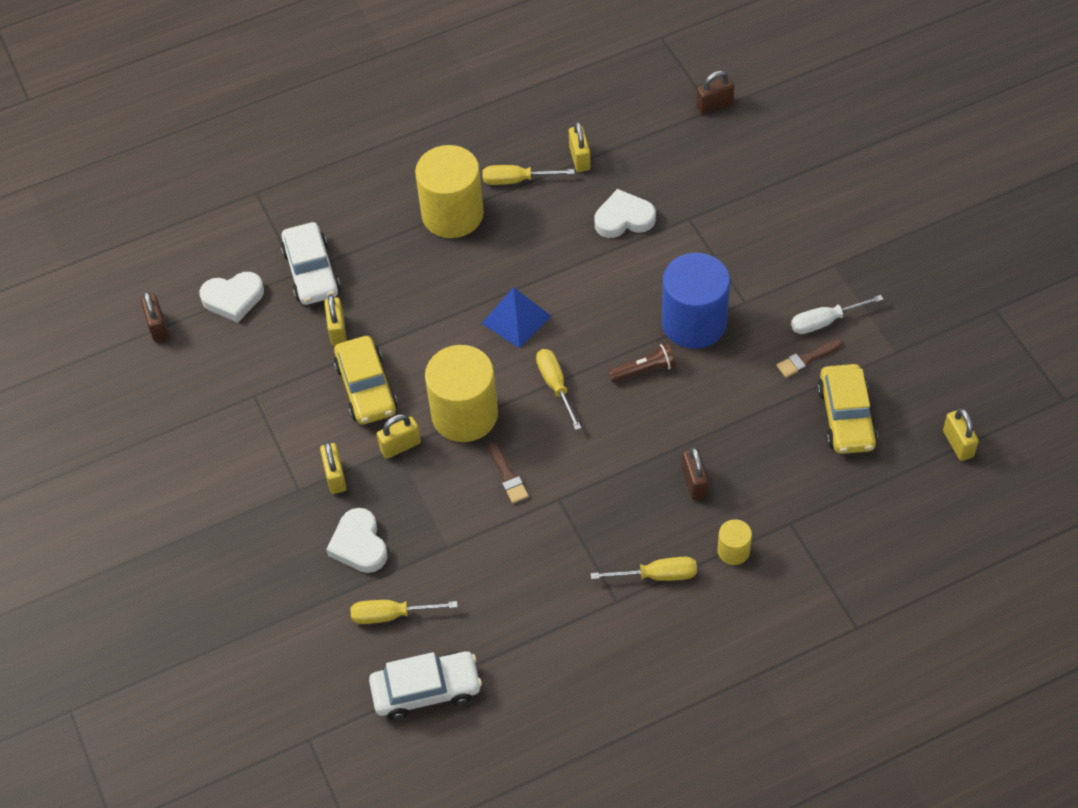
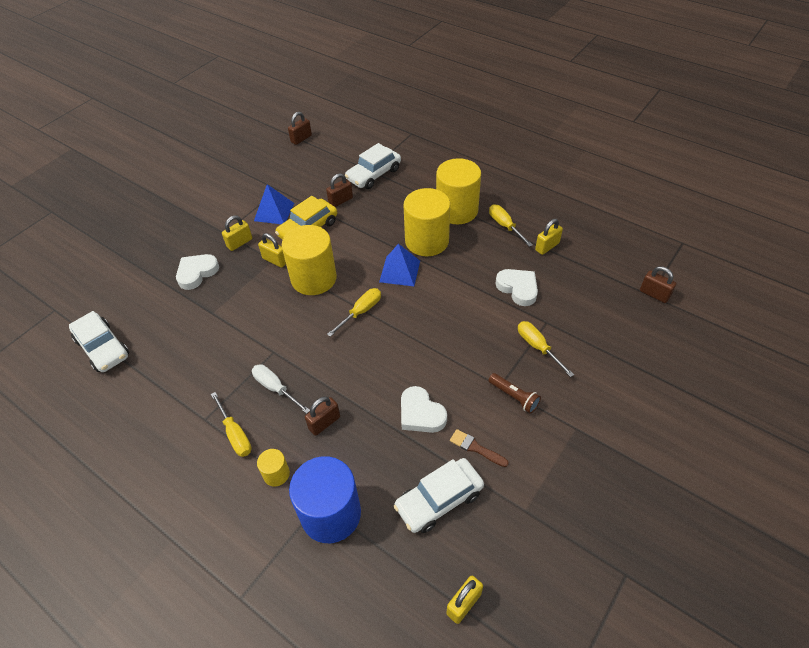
camera: 60 degrees right, 5 degrees down
(233, 298) = (336, 155): white heart -> white heart (421, 413)
(300, 415) = (274, 212): none -> blue pyramid
(337, 330) = (340, 201): yellow padlock -> brown padlock
(391, 615) = (152, 308): yellow screwdriver -> yellow screwdriver (537, 347)
(484, 270) = (427, 241): none -> yellow cylinder
(508, 476) = (278, 318): brown brush -> none
(644, 370) = (402, 352): brown flashlight -> brown flashlight (514, 397)
(694, 323) = (460, 363): blue cylinder -> blue cylinder (331, 514)
(825, 322) = (519, 445): white screwdriver -> white screwdriver (275, 388)
(846, 417) = (439, 500): yellow car -> white car

